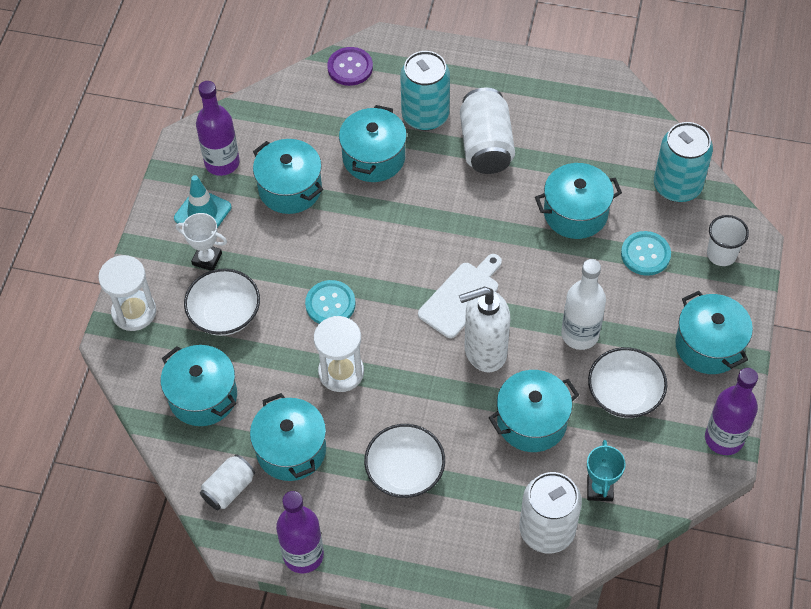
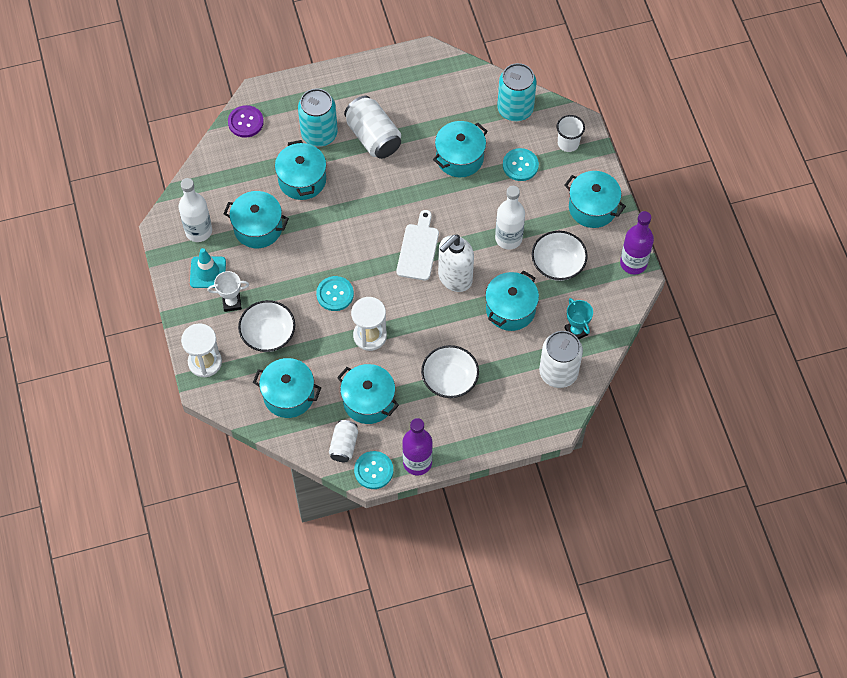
camera: 30 degrees left, 5 degrees up
(222, 163) = (198, 231): purple bottle -> white bottle
(245, 538) = (373, 470): none -> turquoise button

